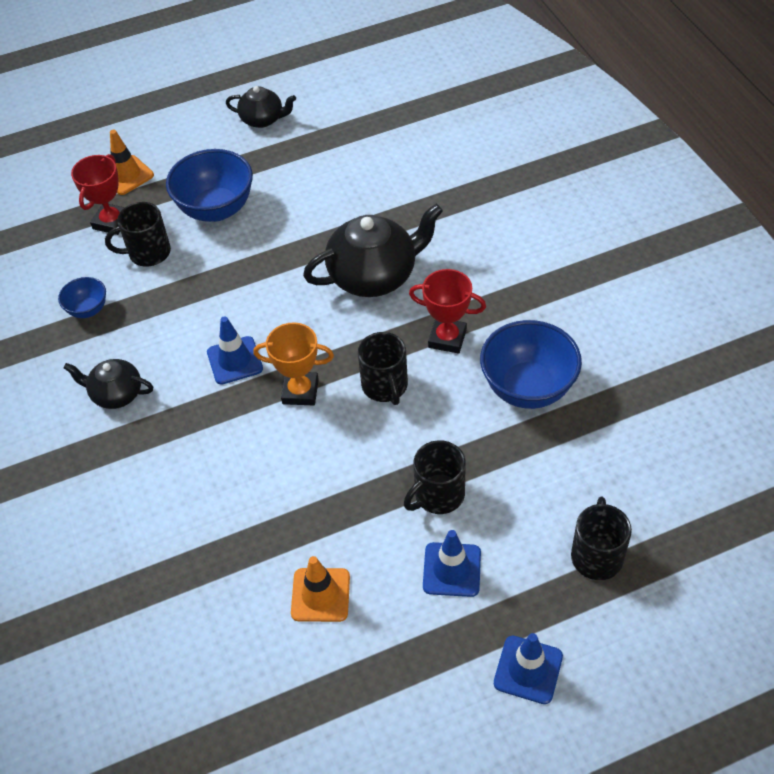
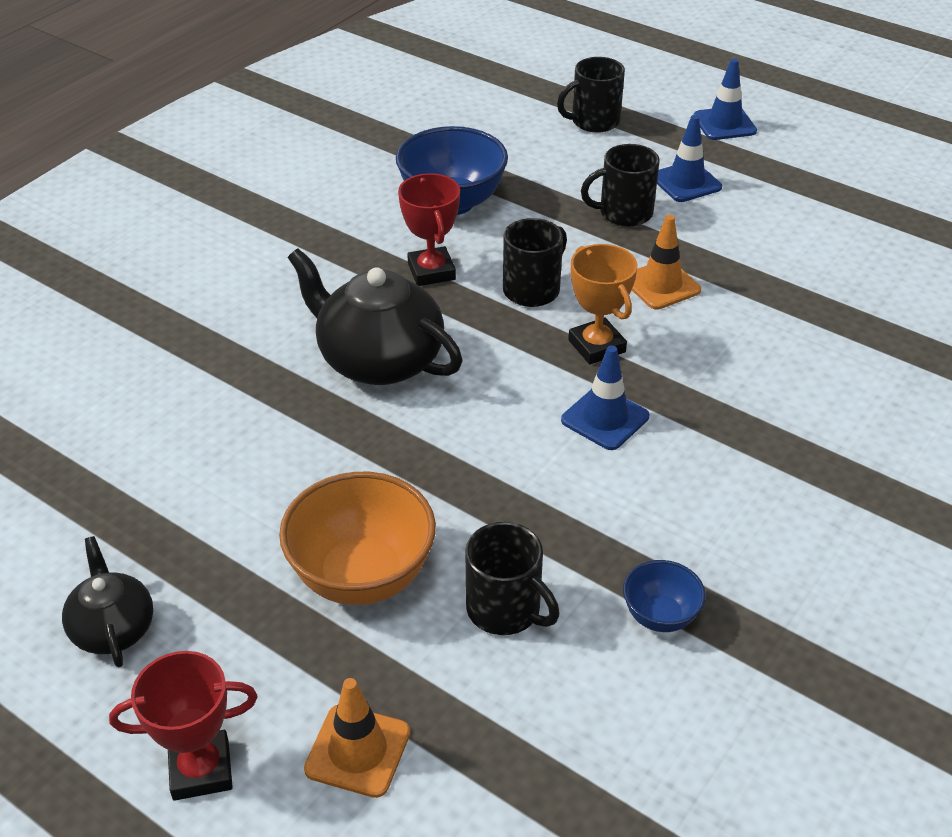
camera: 125 degrees left, 10 degrees down
(111, 222) = (477, 700): red trophy -> red trophy (201, 769)
(116, 394) = (750, 500): black teapot -> none
(216, 209) = (362, 576): blue bowl -> orange bowl
(320, 595) = (791, 240): orange traffic cone -> orange traffic cone (661, 285)
(438, 495) = (624, 213): black mug -> black mug turned 150 degrees clockwise

